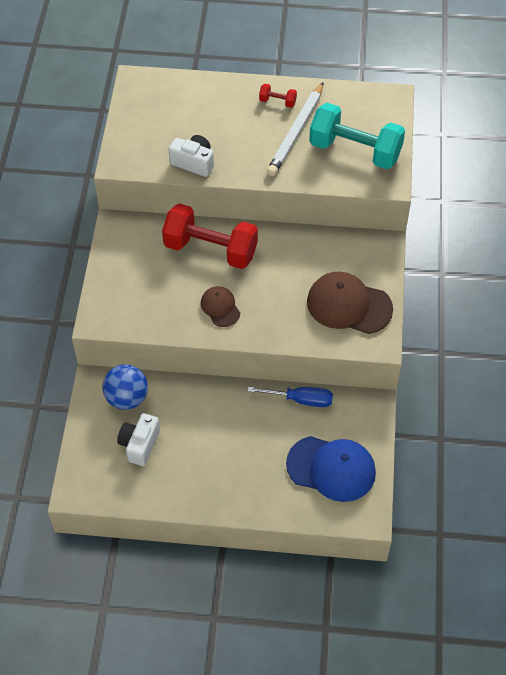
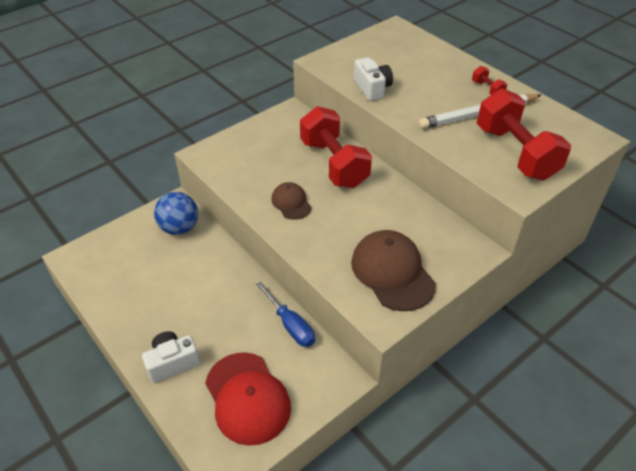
camera: 45 degrees right, 10 degrees down
(139, 444) = (146, 262): white camera -> white camera (172, 363)
(220, 307) = (291, 203): brown cap -> brown cap turned 45 degrees counterclockwise
(331, 468) = (247, 398): blue cap -> red cap
(355, 151) = (515, 153): turquoise dumbbell -> red dumbbell

